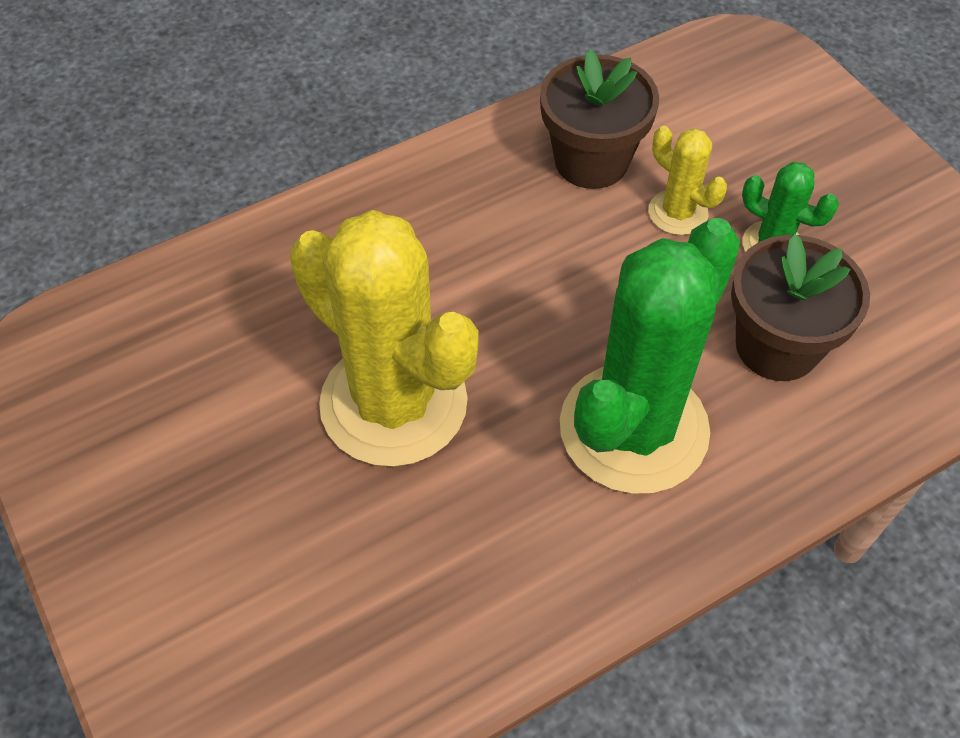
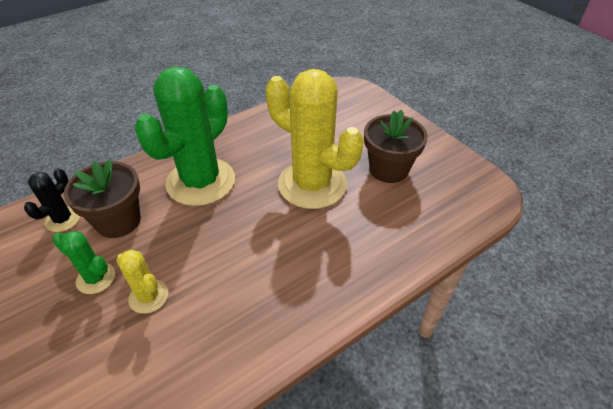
camera: 175 degrees right, 10 degrees down
(591, 161) = (199, 334): brown flower pot -> brown flower pot (388, 169)
(887, 357) = (63, 219): none -> black cactus

